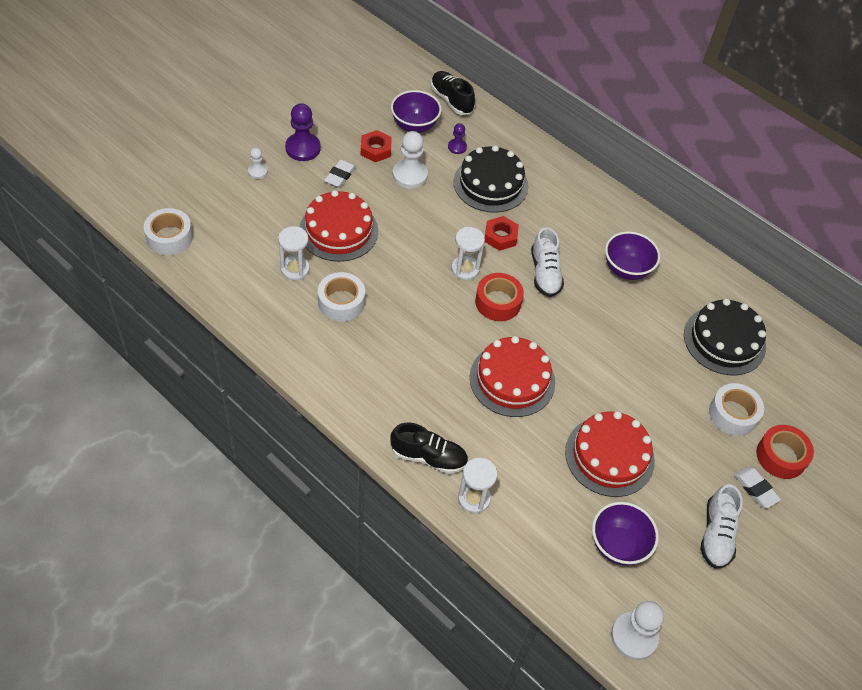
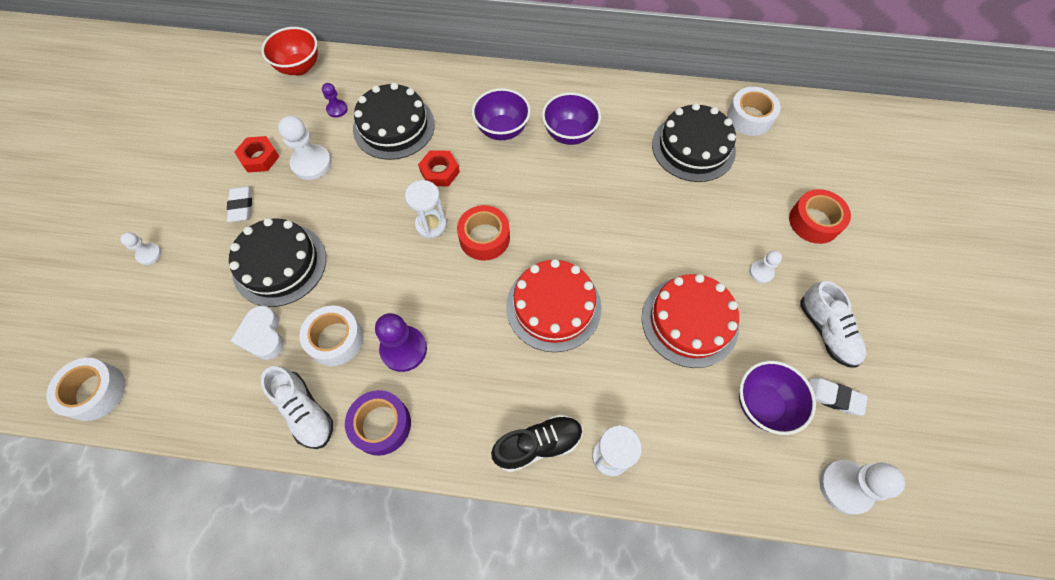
camera: 30 degrees left, 10 degrees up
(295, 269) = (262, 335): white hourglass -> white heart
(303, 148) = (182, 200): purple pawn -> purple pawn (403, 349)
(332, 374) = (381, 425): none -> purple tape
(338, 230) = (280, 264): red cake -> black cake
(414, 126) = (281, 112): purple bowl -> purple bowl (502, 130)
(451, 100) = (299, 67): black shoe -> red bowl
(545, 273) = (504, 182): white shoe -> white shoe (305, 412)
(699, 461) = (761, 272): none -> white pawn
(733, 414) = (751, 209): white tape -> white tape (749, 117)
(755, 489) = (820, 265): white eraser -> white eraser (833, 397)

